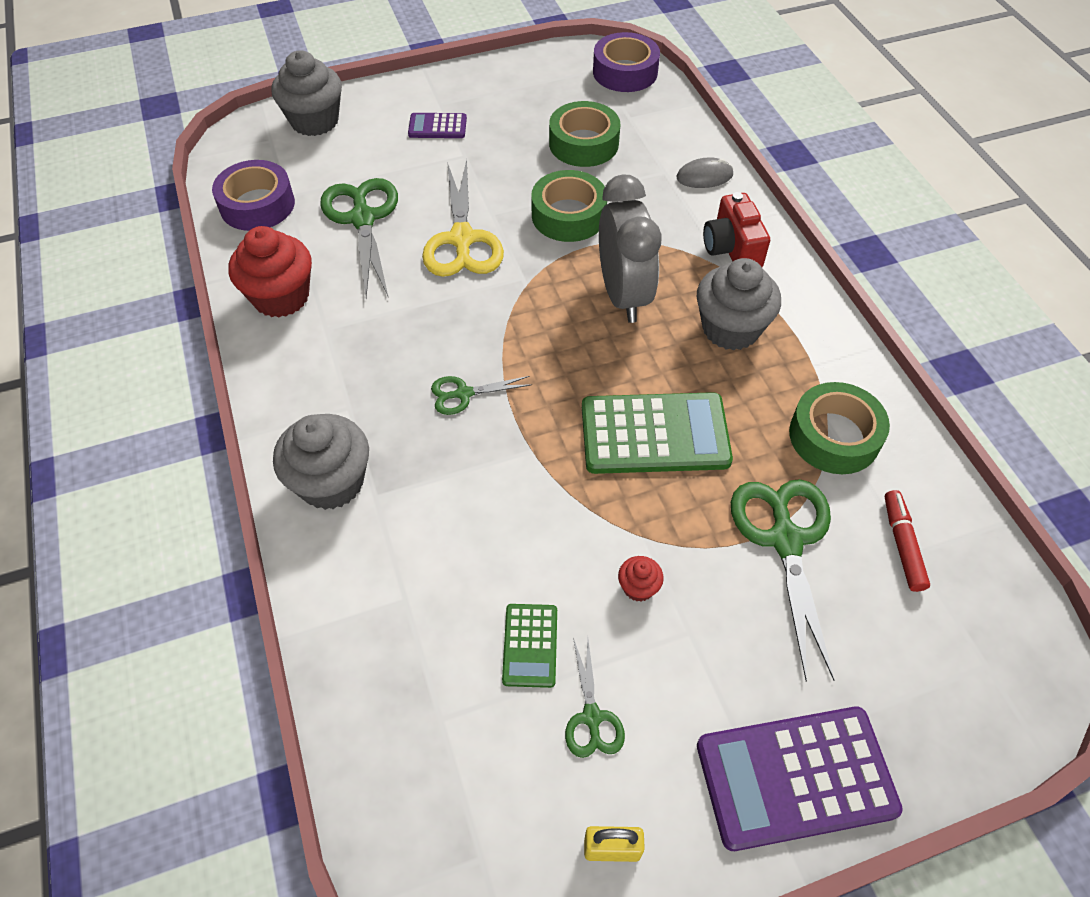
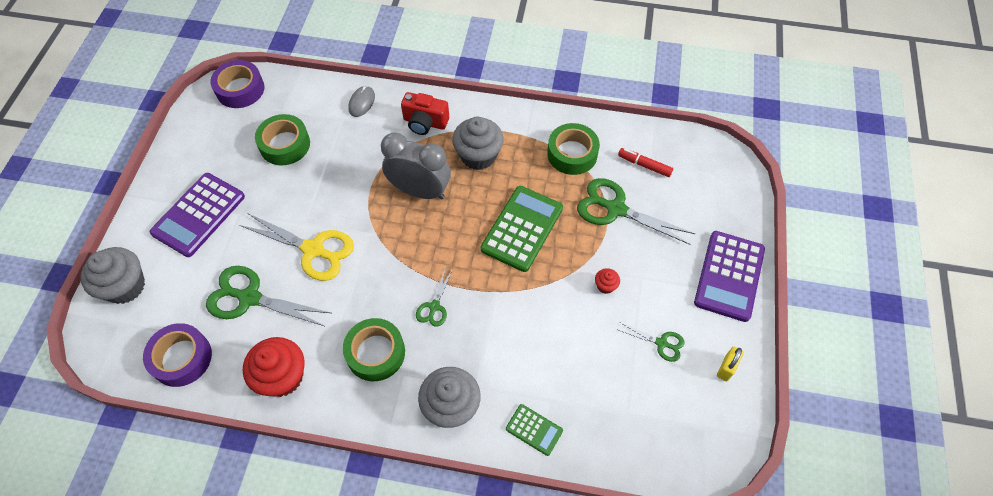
camera: 60 degrees left, 5 degrees up
(437, 127) = (199, 215): purple calculator -> purple calculator, size x1.95
(530, 645) = (610, 351): green calculator -> green calculator (534, 429)
(568, 215) = (338, 184): green tape -> green tape (375, 353)

